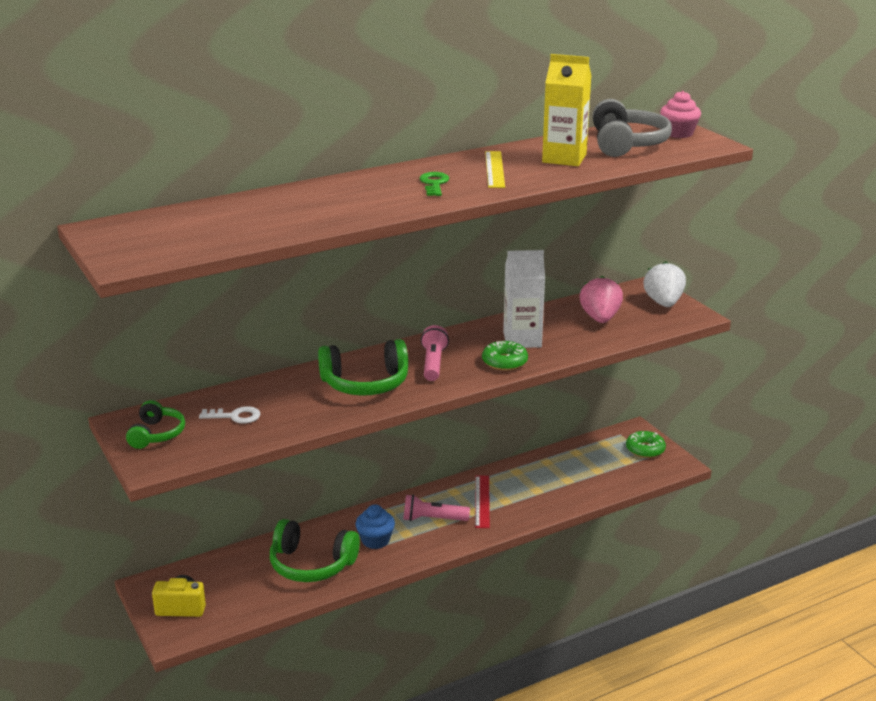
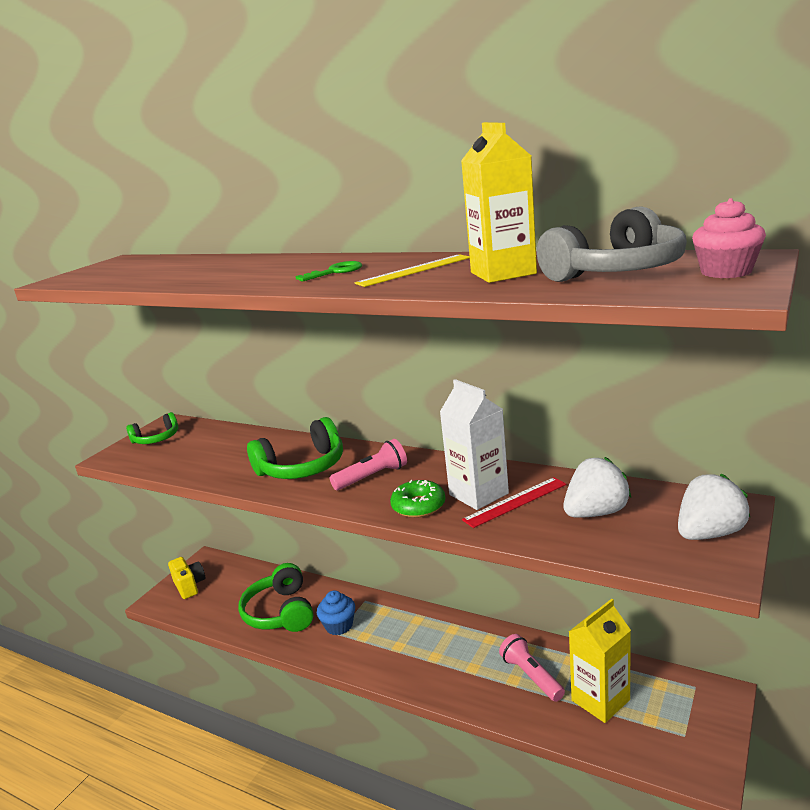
camera: 60 degrees right, 5 degrees down
(235, 416) = (202, 449): white key -> none
(365, 383) = (302, 467): green headphones -> green headphones turned 75 degrees counterclockwise
(433, 519) = (398, 640): pink flashlight -> pink flashlight (531, 676)
(482, 501) = (455, 654): red ruler -> red ruler (515, 502)
(592, 468) = (600, 700): none -> yellow carton
(600, 318) = (596, 513): pink strawberry -> white strawberry
(645, 449) = (694, 724): green donut -> none

